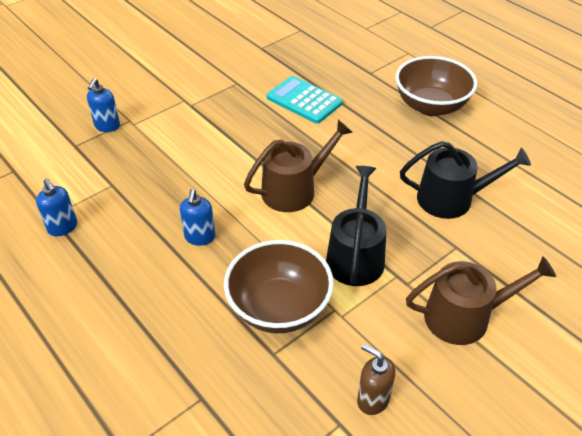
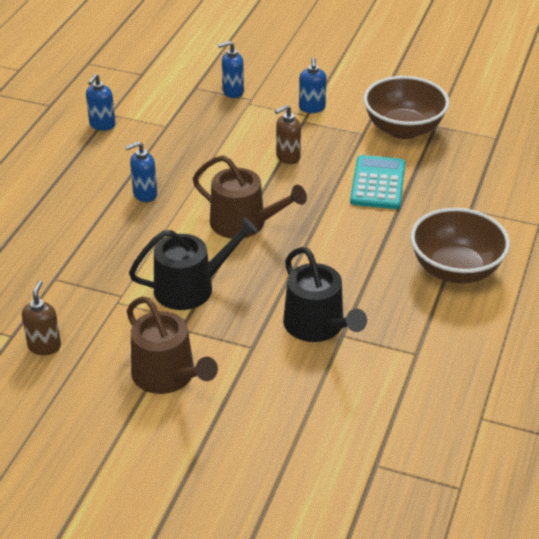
camera: 60 degrees right, 5 degrees down
(178, 94) = (312, 108): none -> blue soap dispenser
(229, 132) = (287, 157): none -> brown soap dispenser
(279, 308) = (101, 265): brown bowl -> brown bowl (403, 129)

